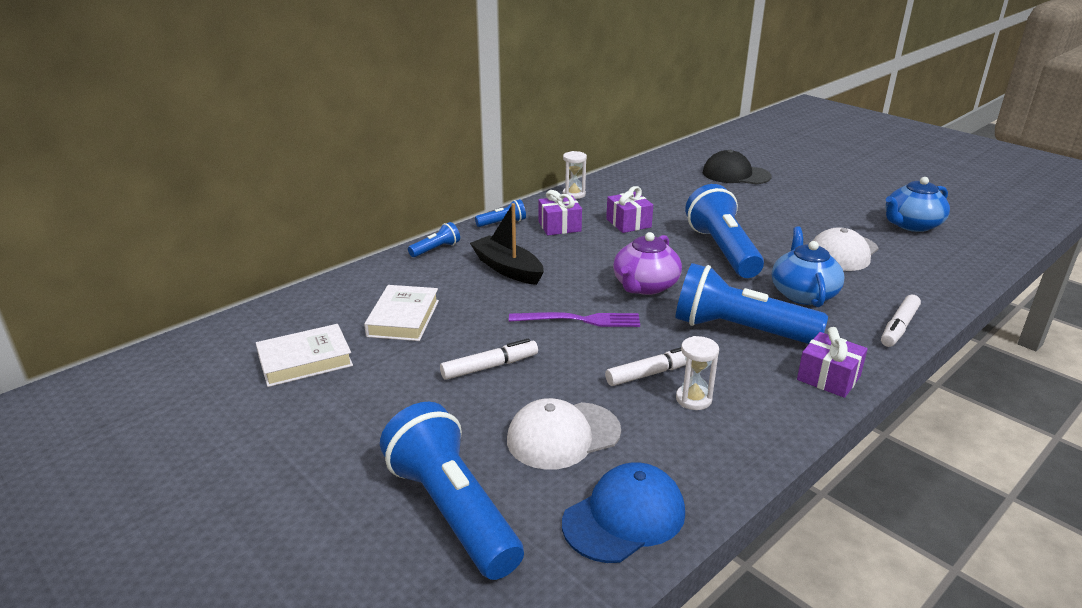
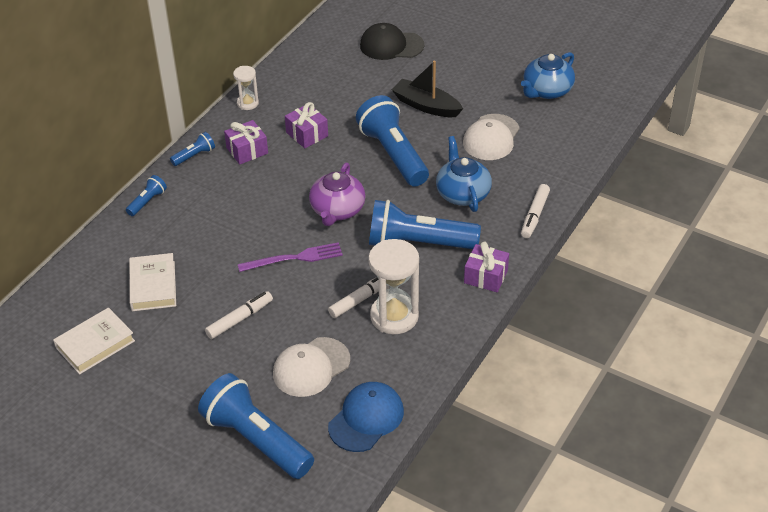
camera: 15 degrees left, 15 degrees up
(507, 269) = (218, 213): black boat -> black boat (426, 106)
(693, 399) = (394, 316): white hourglass -> white hourglass, size x1.87

